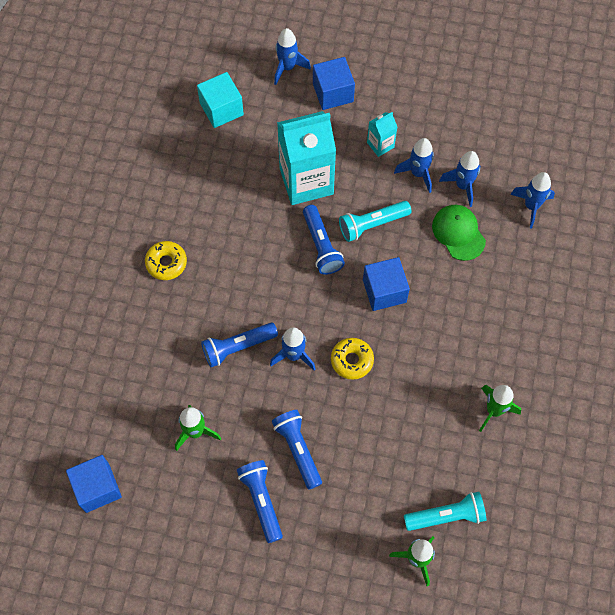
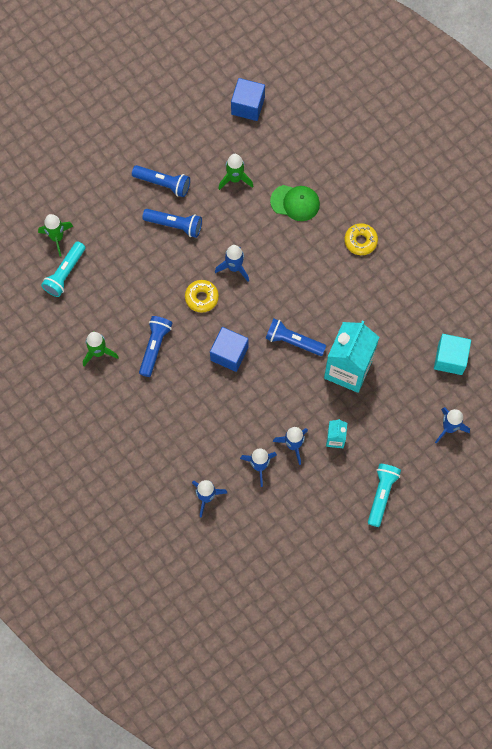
camera: 130 degrees right, 5 degrees up
(237, 347) = (267, 240): blue flashlight -> blue flashlight (154, 347)
(333, 92) = (403, 442): blue cube -> none
(372, 224) = (281, 384): turquoise flashlight -> turquoise flashlight (381, 495)
(458, 233) = (228, 433): green cap -> green cap (295, 202)

